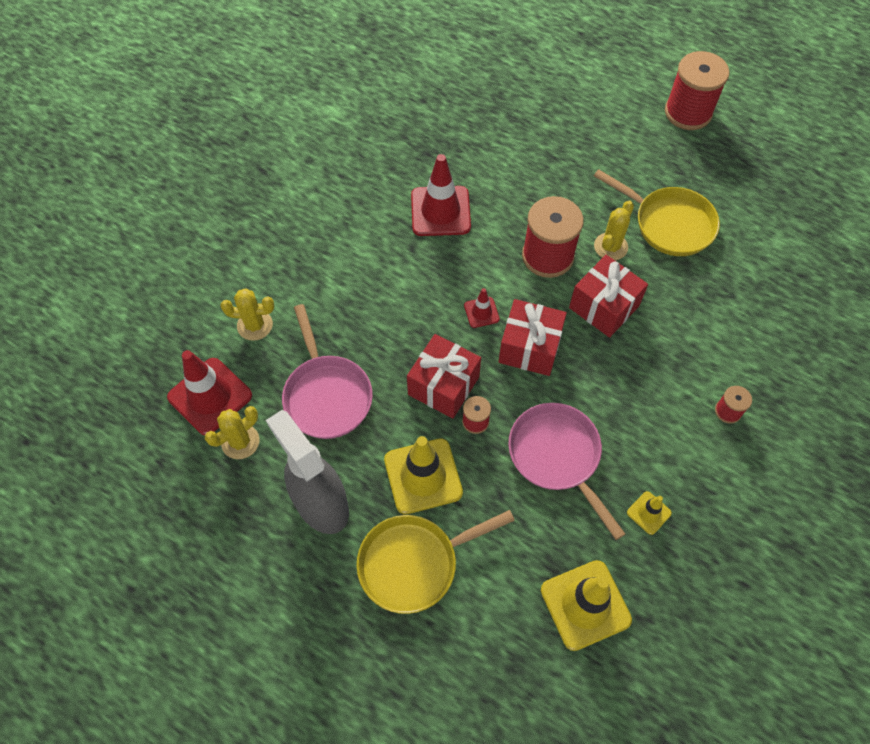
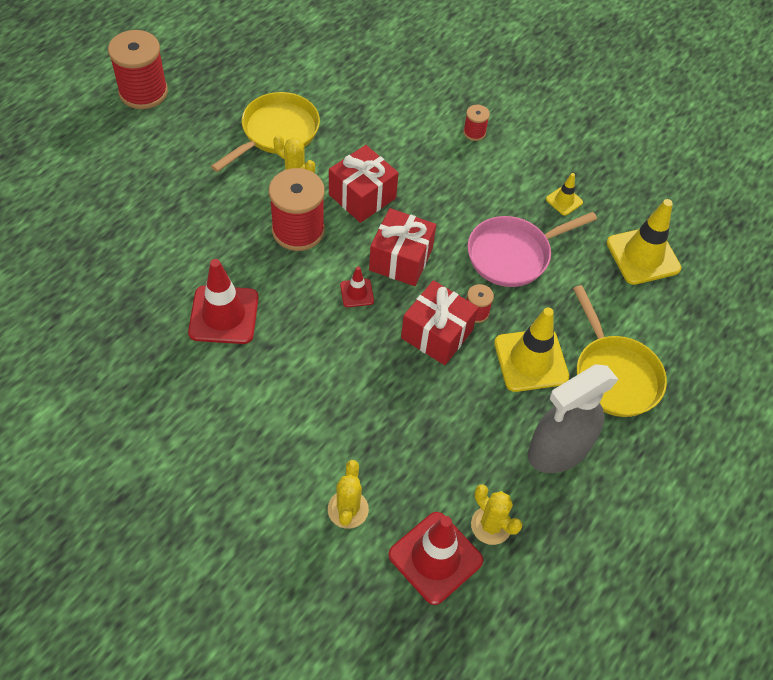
camera: 90 degrees left, 5 degrees down
(326, 395) = (441, 439): pink pan -> none

